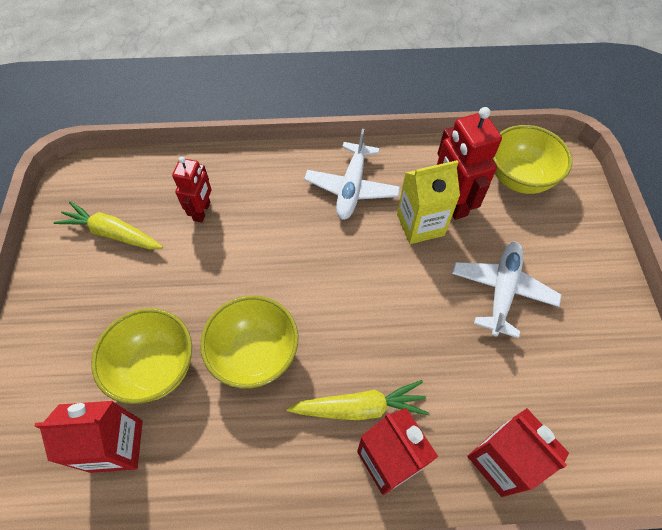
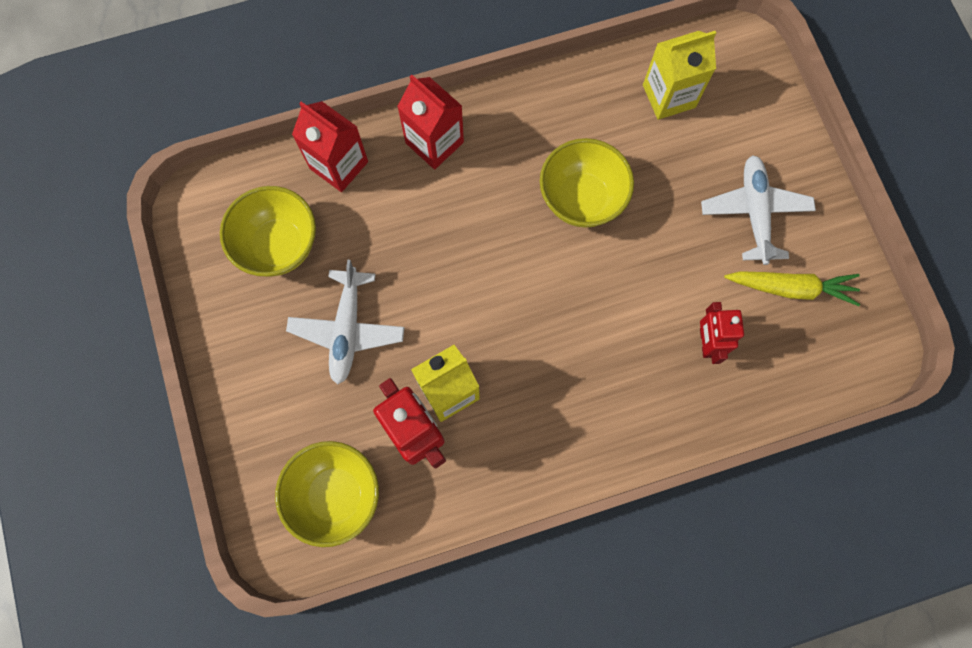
camera: 165 degrees right, 15 degrees up
(116, 446) = (668, 96): red carton -> yellow carton
(156, 368) = (668, 164): yellow bowl -> yellow bowl (279, 245)
(351, 187) = (542, 423): white plane -> white plane (754, 212)
(359, 407) = (470, 177): yellow carrot -> none

